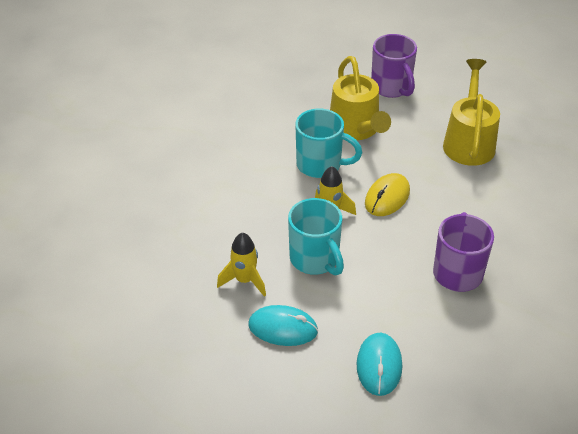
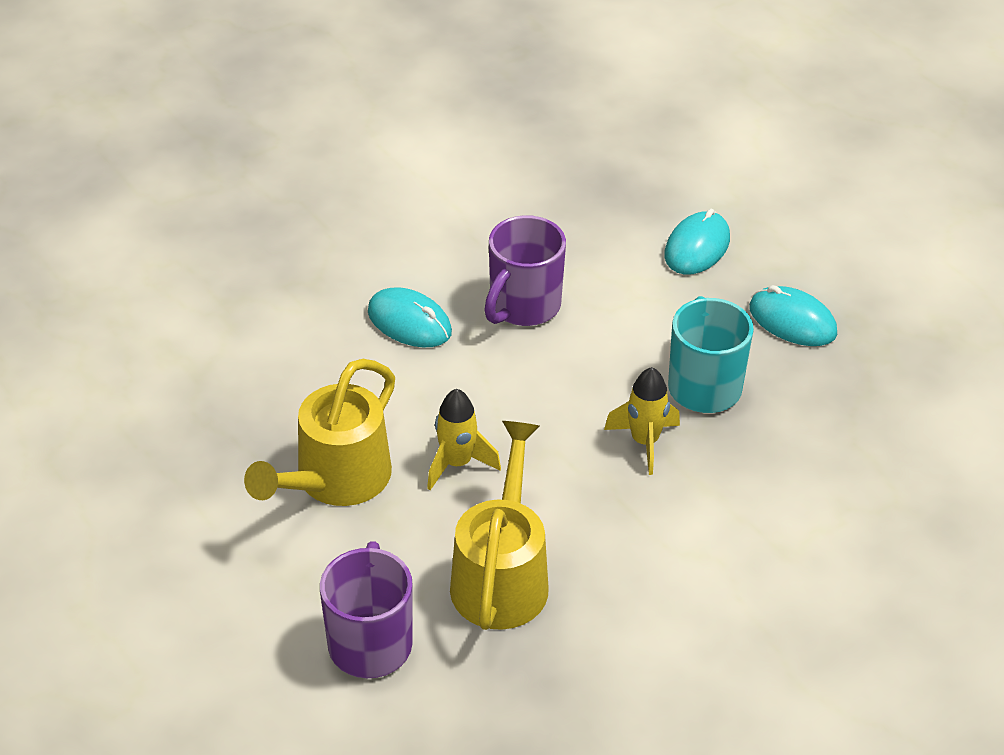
camera: 155 degrees left, 0 degrees up
(245, 280) = (817, 393): yellow rocket -> yellow rocket (457, 464)
(320, 165) = (608, 528): turquoise mug -> none
(387, 197) = (540, 437): yellow mouse -> none
(513, 236) = (409, 322): none -> turquoise mouse

